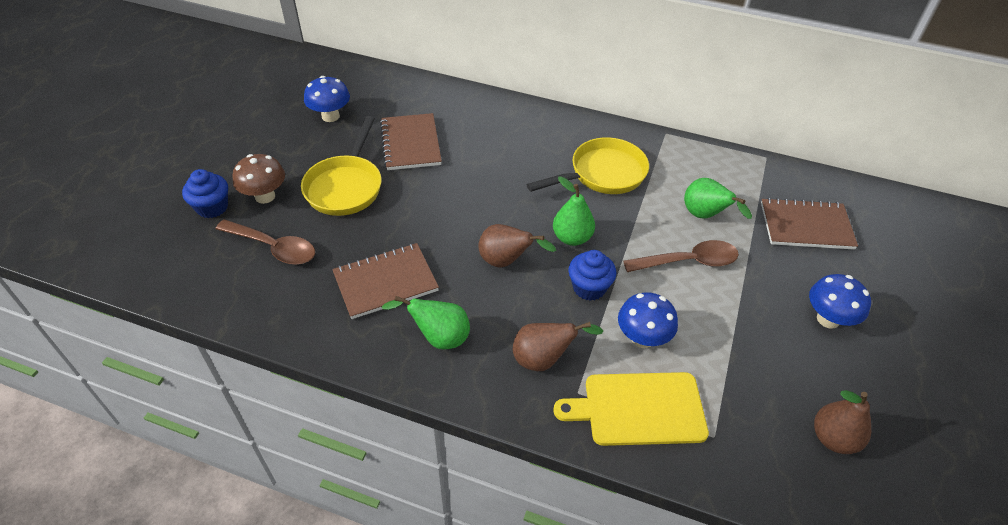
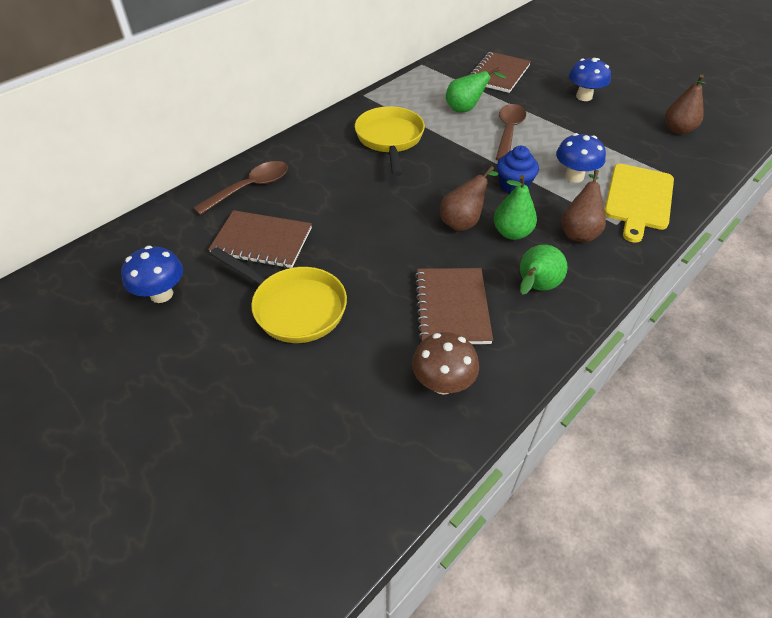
camera: 65 degrees left, 0 degrees up
(212, 207) = (246, 444): blue cupcake -> none
(265, 196) = (261, 384): brown mushroom -> brown mushroom (442, 383)
(274, 248) = (355, 391): brown spoon -> brown spoon (250, 188)
(572, 238) = (454, 178): green pear -> green pear (512, 233)

